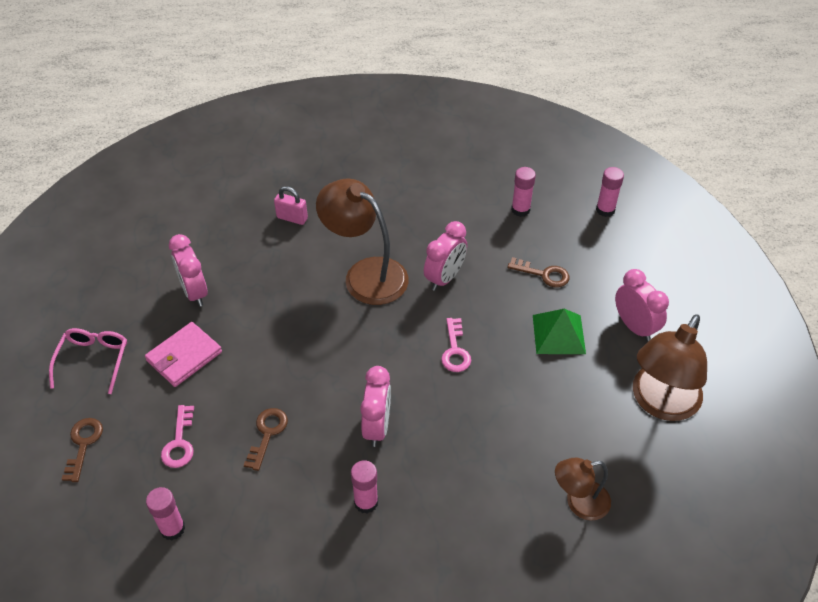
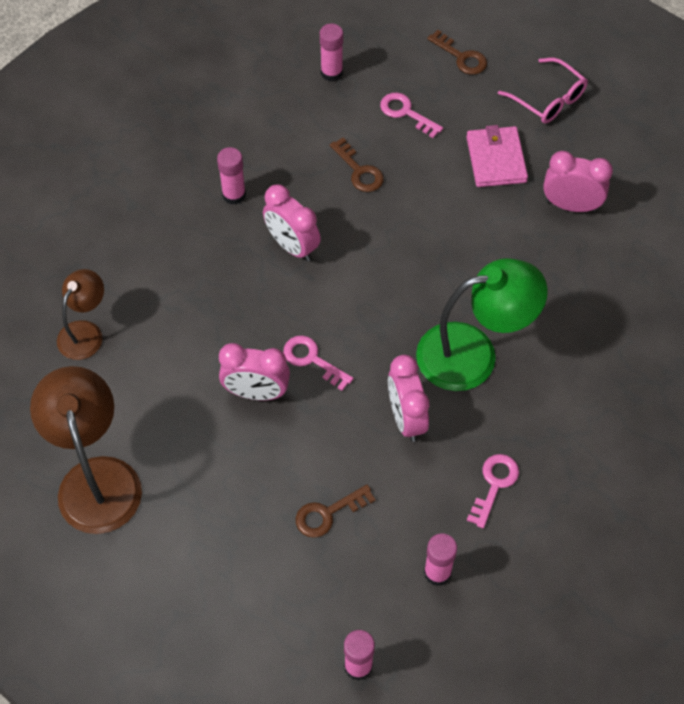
camera: 130 degrees right, 10 degrees up
(292, 218) = (612, 341): pink padlock -> none
(365, 274) = (473, 353): brown lamp -> green lamp
(443, 216) = (494, 484): none -> pink key
(559, 334) = (246, 461): green pyramid -> none
(634, 327) = (189, 538): pink clock -> pink clock (256, 392)

